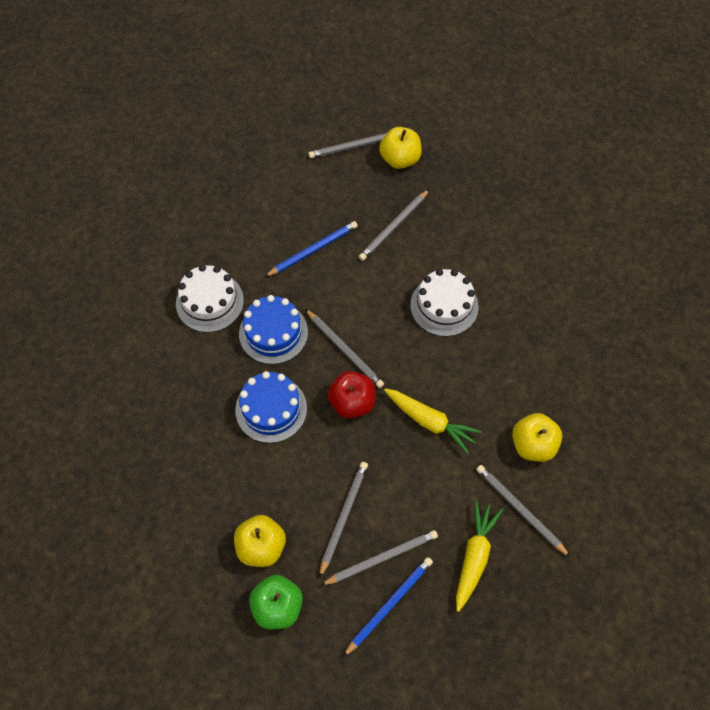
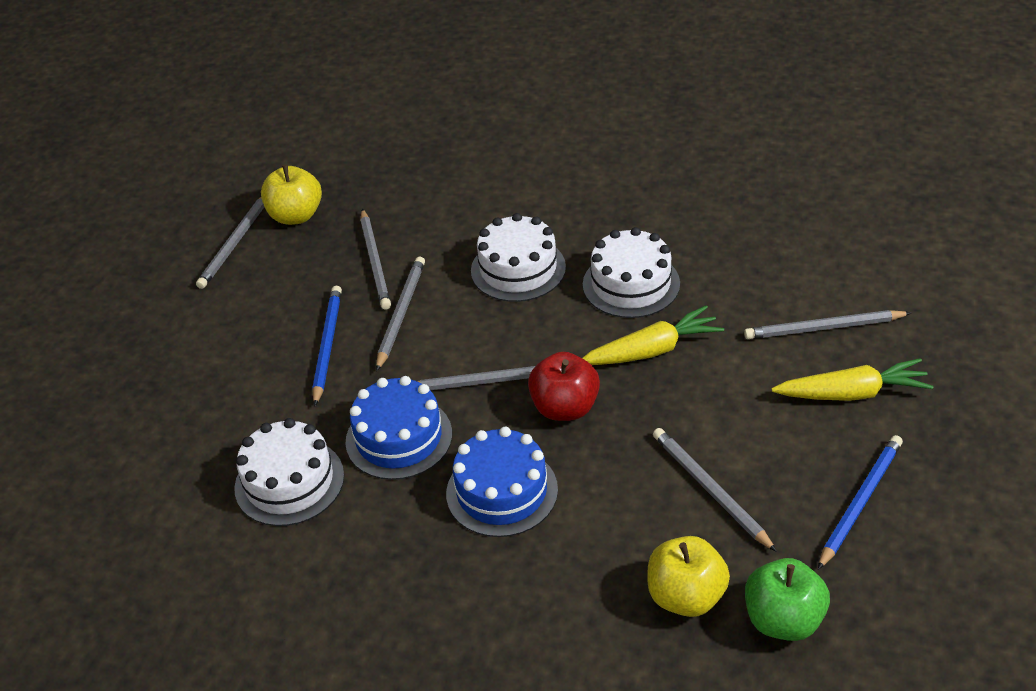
camera: 50 degrees left, 20 degrees down
(381, 558) = (793, 479): grey pencil -> grey pencil (401, 314)
(389, 605) = (860, 502): blue pencil -> blue pencil turned 45 degrees clockwise
(474, 556) = (852, 393): yellow carrot -> yellow carrot turned 120 degrees clockwise
(477, 376) = (631, 284): none -> white cake
(533, 445) = (753, 280): yellow apple -> none

